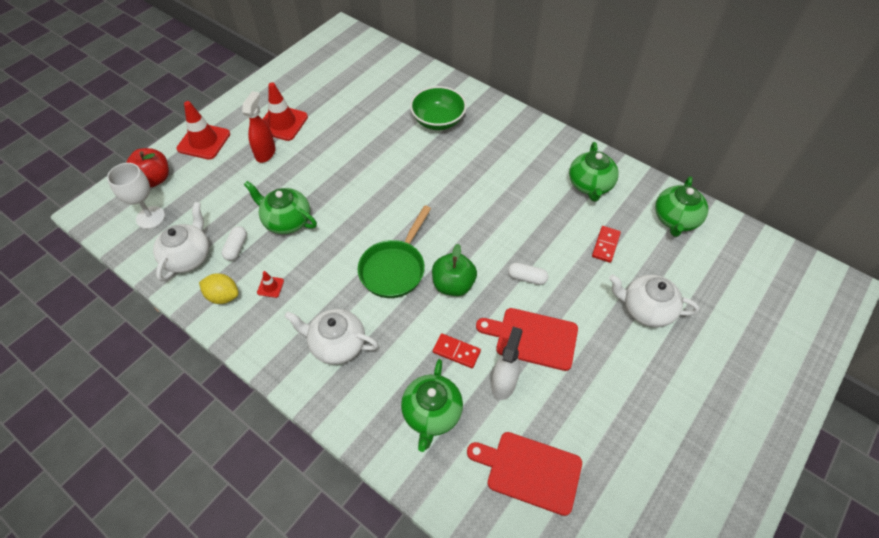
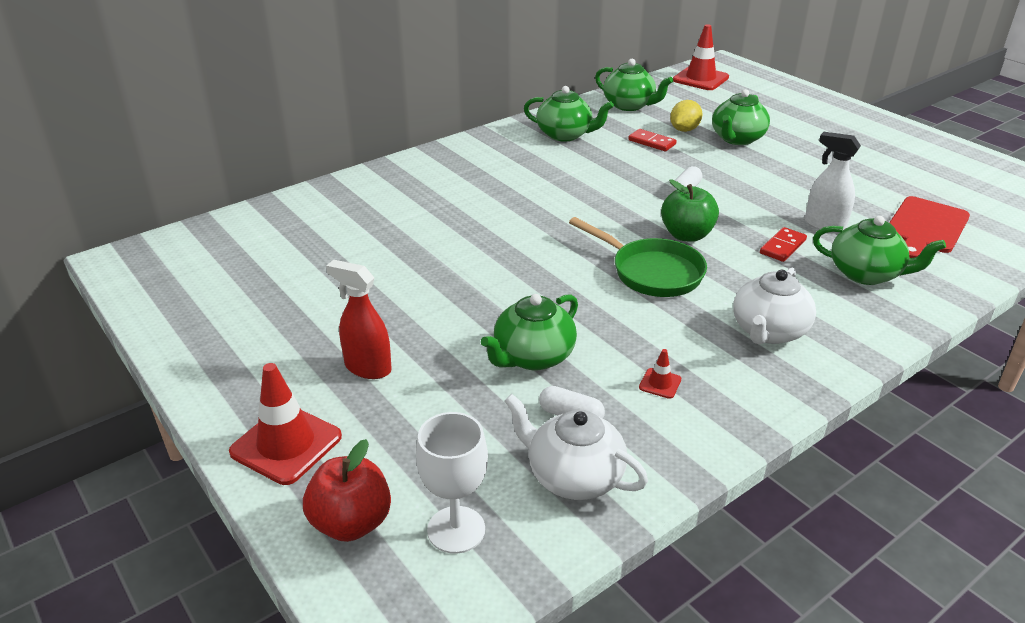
camera: 75 degrees left, 20 degrees down
(223, 296) = (669, 436): yellow lemon -> yellow lemon (684, 130)
(282, 123) = (305, 343): red traffic cone -> red traffic cone (700, 79)
(438, 121) = (401, 206): green bowl -> none
(532, 338) = (767, 200): red cutting board -> none
(646, 309) = (737, 139): white teapot -> green teapot

